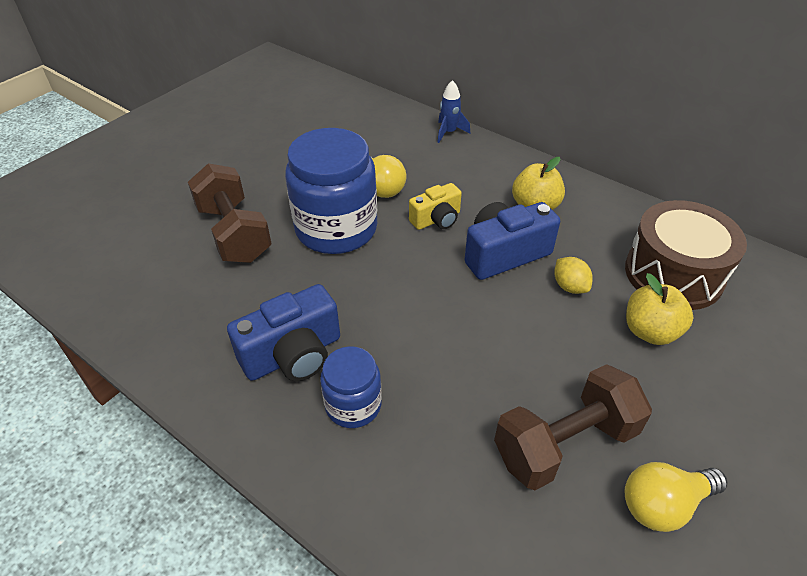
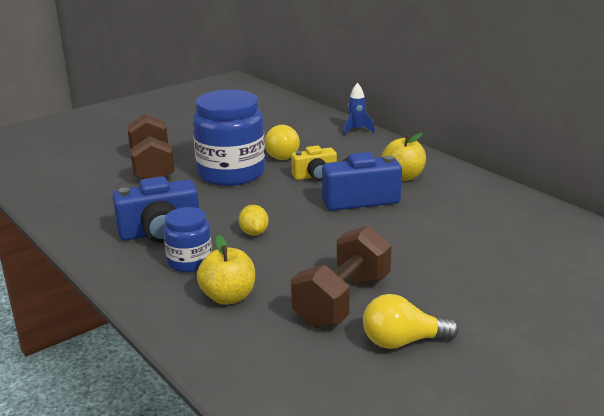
camera: 15 degrees right, 20 degrees down
(564, 443) = (342, 301): brown dumbbell -> brown dumbbell turned 45 degrees counterclockwise
(569, 286) = (403, 222): yellow lemon -> yellow lemon (254, 233)
(650, 331) = (456, 253): yellow apple -> yellow apple (228, 297)
(673, 274) = (500, 225): brown drum -> none

